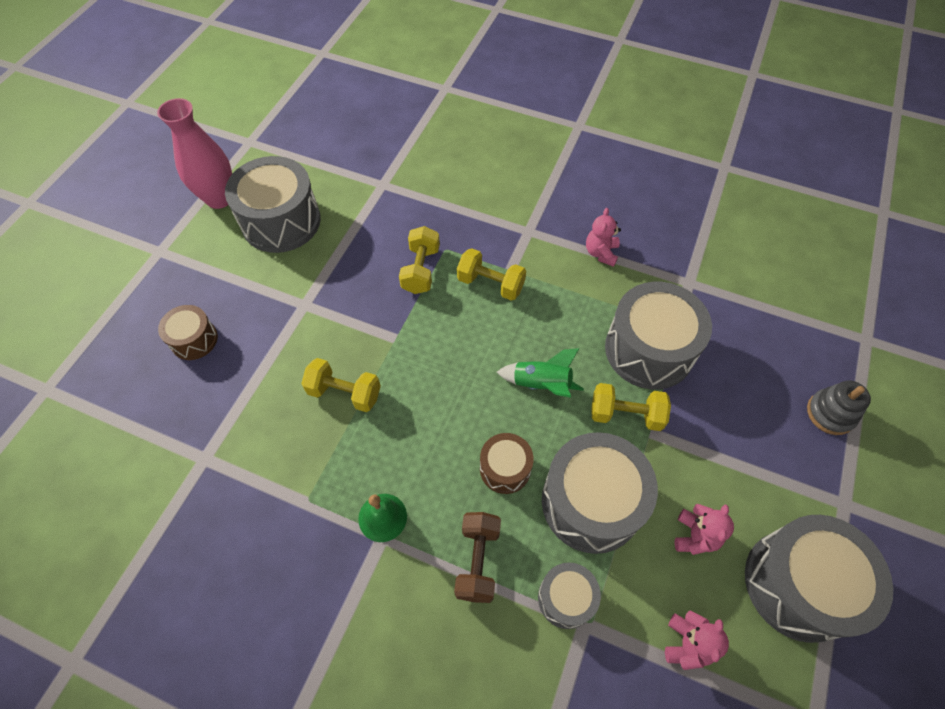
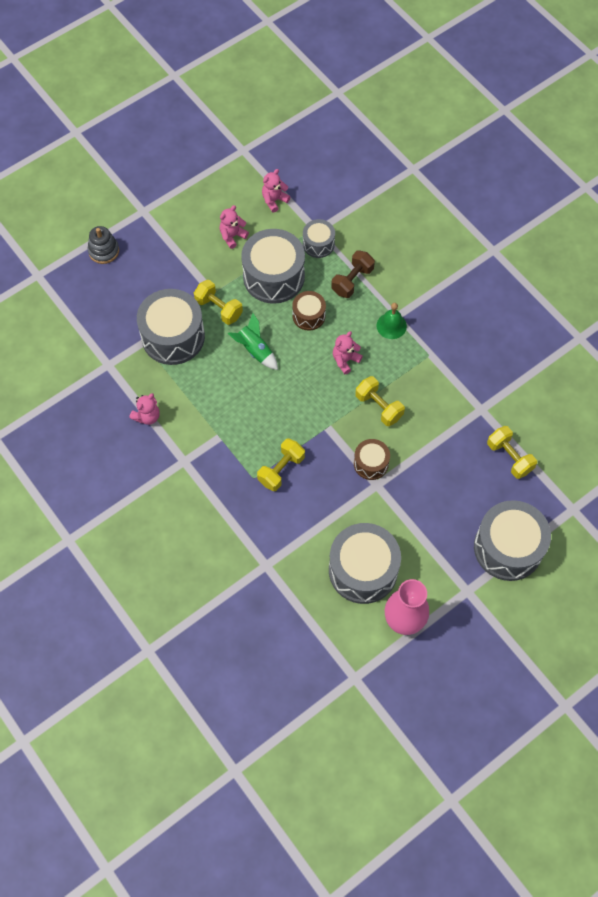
camera: 150 degrees left, 5 degrees up
(194, 340) = (463, 496): brown drum -> brown drum (371, 463)
(420, 431) = (345, 360): none -> pink teddy bear
(490, 284) = (240, 433): yellow dumbbell -> yellow dumbbell (509, 457)
(798, 584) = (201, 194): grey drum -> grey drum (508, 548)

